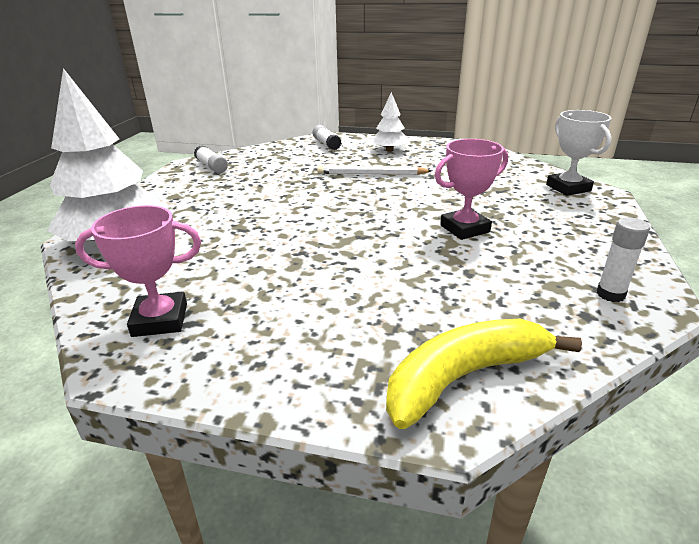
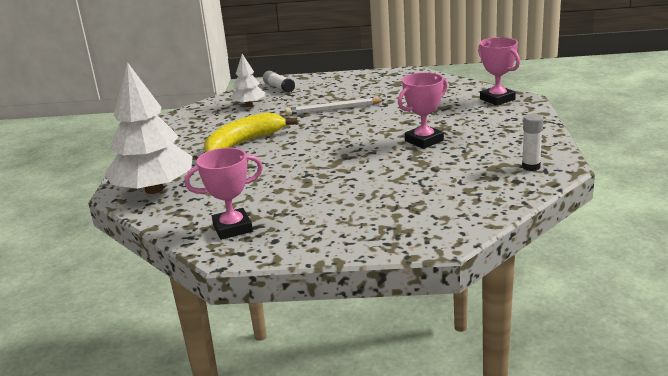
camera: 10 degrees left, 5 degrees down
(212, 166) = (185, 122): white glue stick -> none
(389, 150) = (340, 86): white tree -> white tree (249, 104)
(464, 377) = (447, 222): yellow banana -> yellow banana (244, 143)
(568, 188) = (497, 99): white trophy -> pink trophy

